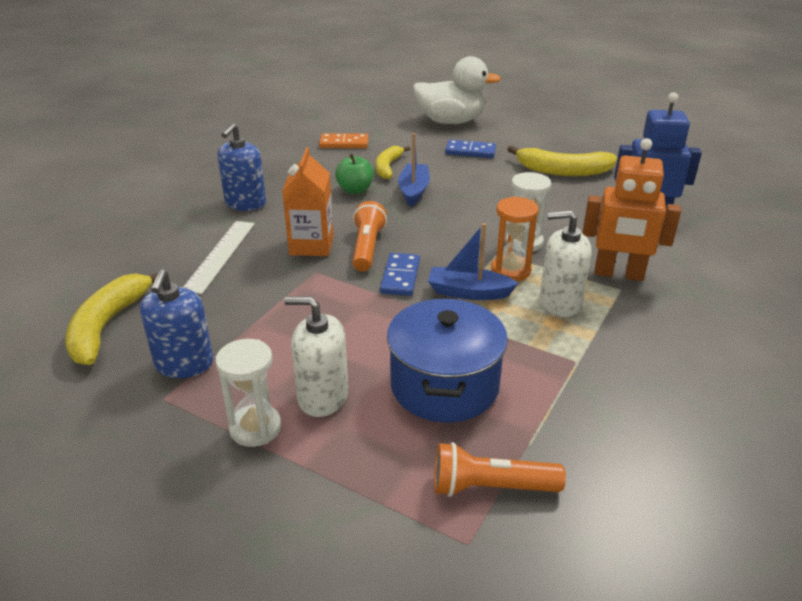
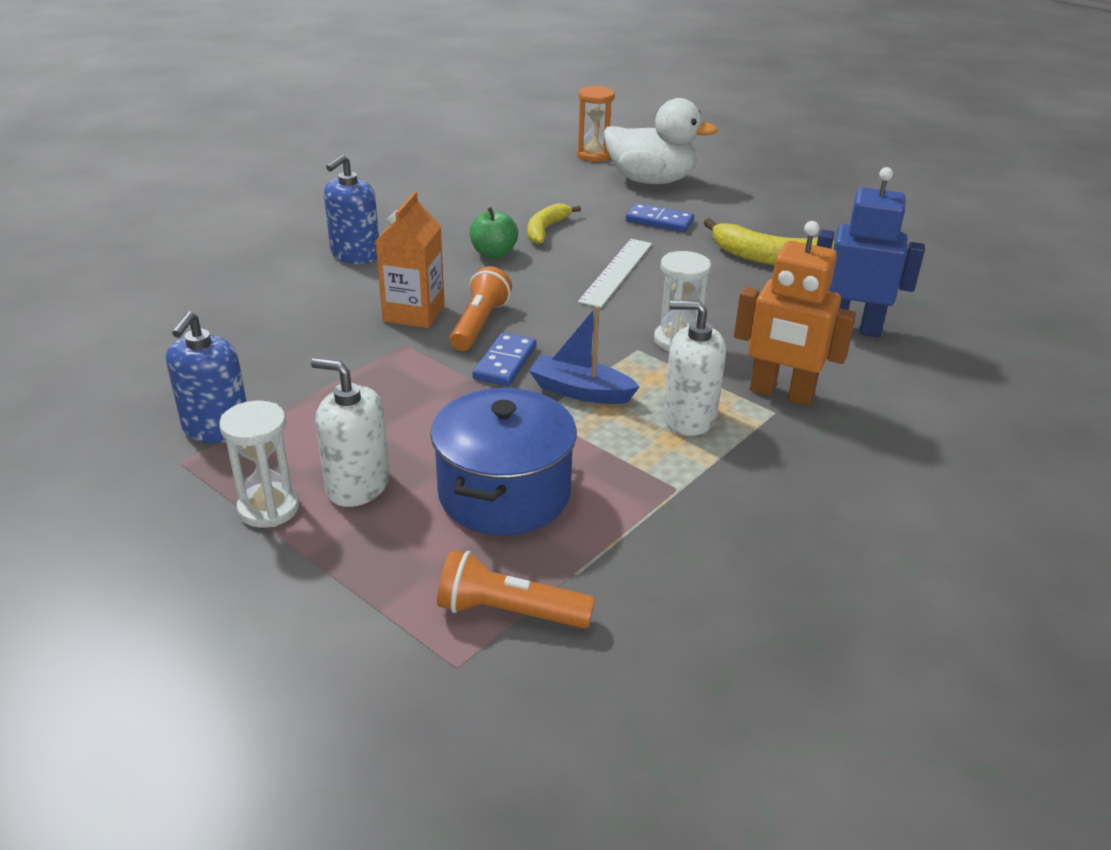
camera: 10 degrees right, 0 degrees up
(107, 325) = (148, 375): yellow banana -> none
(220, 255) = (302, 312): white ruler -> white ruler (616, 272)
(344, 143) = (503, 195): orange domino -> none
(414, 191) = (565, 262): blue boat -> none
(510, 270) = (645, 372): orange hourglass -> orange hourglass (593, 155)

